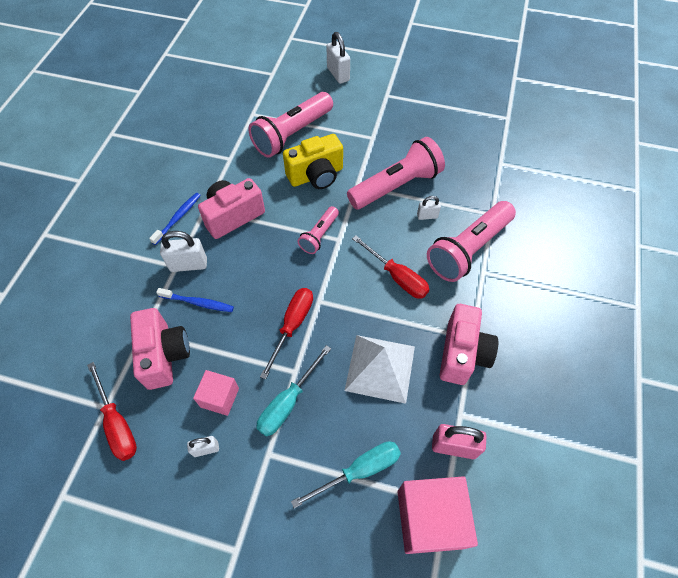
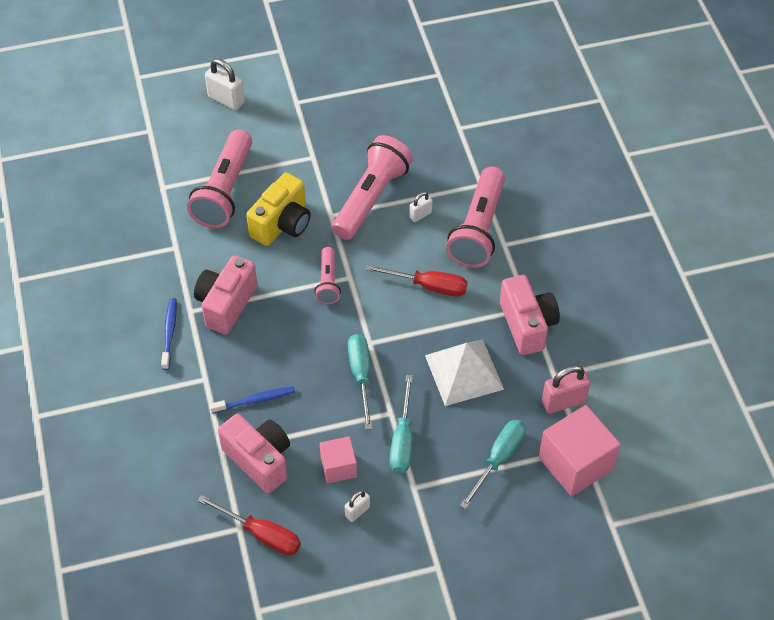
camera: 30 degrees left, 5 degrees down
(188, 264) = (217, 371): white padlock -> none
(292, 325) = (361, 376): red screwdriver -> turquoise screwdriver

